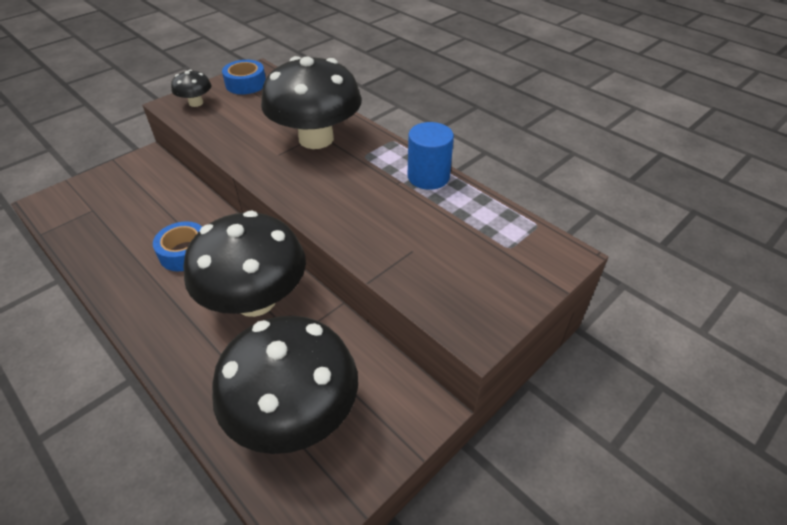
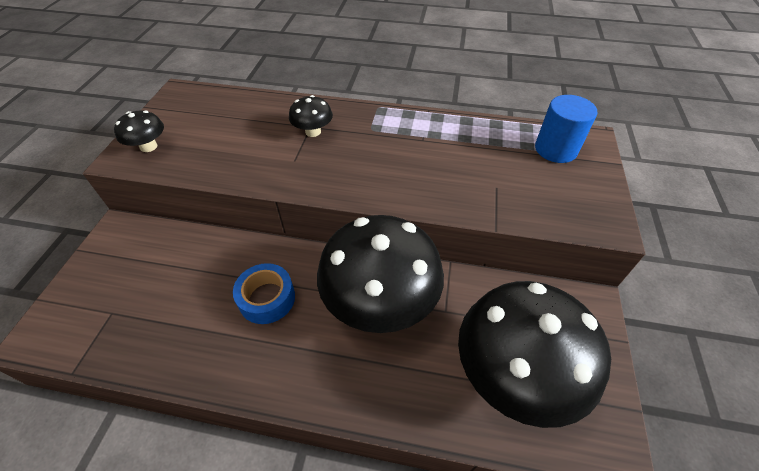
camera: 35 degrees left, 5 degrees up
(246, 84) = (182, 108): blue tape -> none
(316, 139) = (313, 132): black mushroom -> black mushroom, size x0.44
(428, 176) = (440, 124): blue cylinder -> blue cylinder (555, 149)

